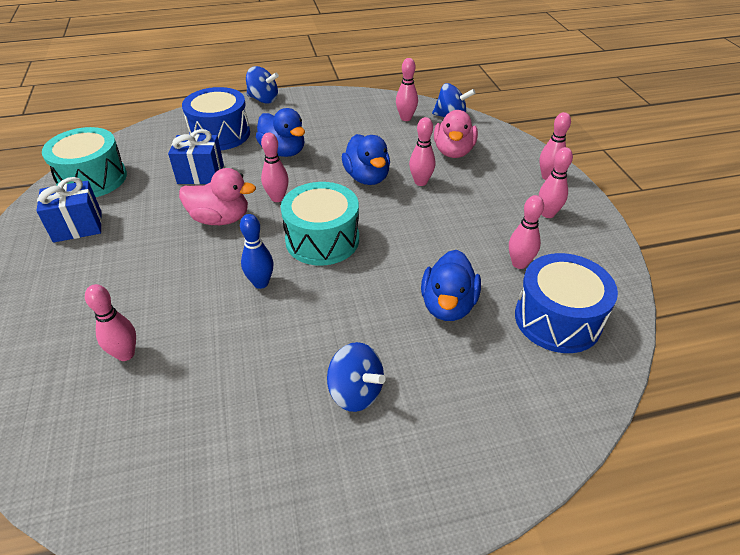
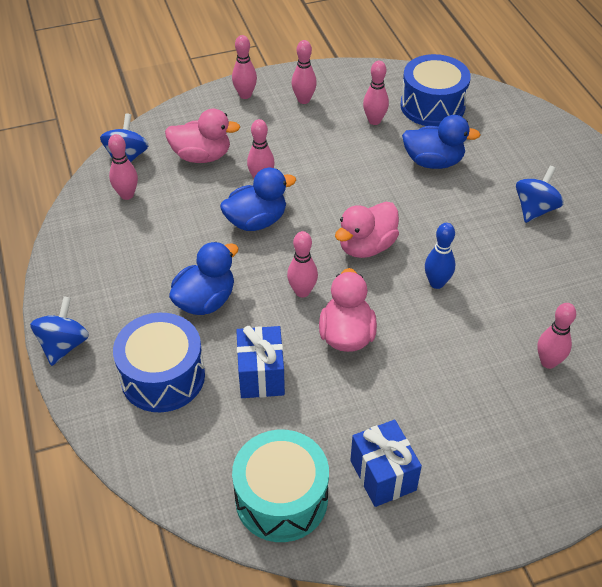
camera: 95 degrees left, 5 degrees up
(322, 240) = (366, 246): turquoise drum -> pink duck

